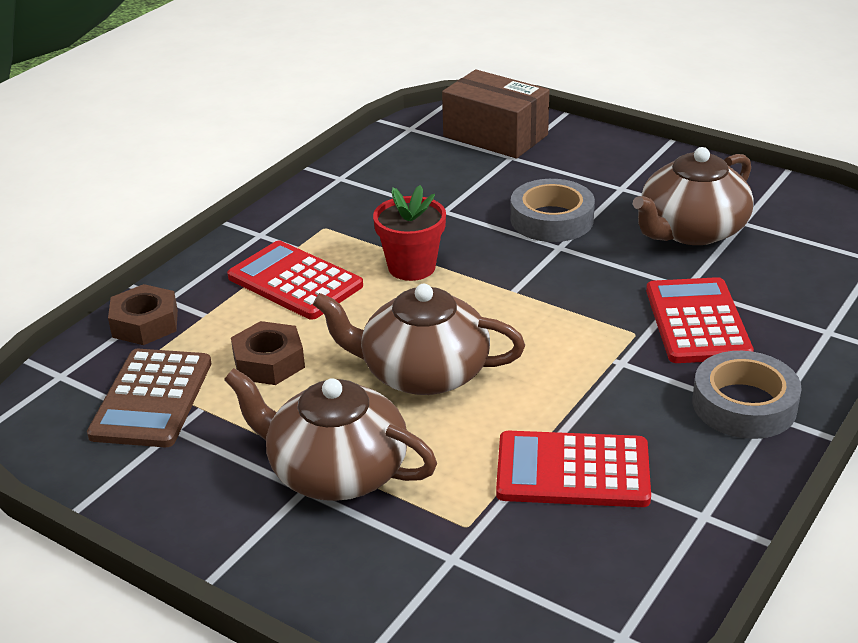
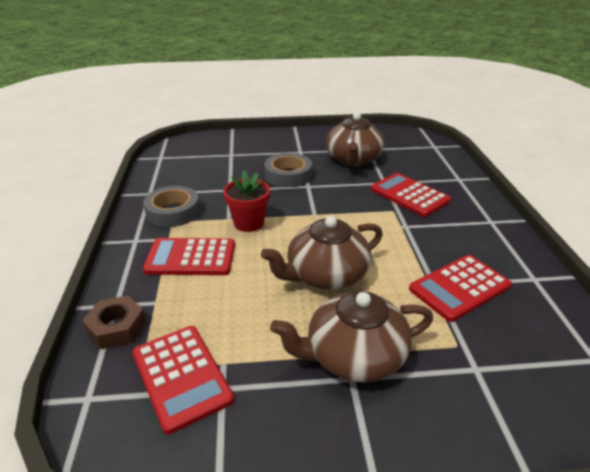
camera: 40 degrees left, 0 degrees up
(151, 399) = (181, 376): brown calculator -> red calculator
(269, 362) = (232, 311): brown nut -> none
(495, 136) = (211, 148): brown box -> none
(744, 404) = (476, 222): grey tape -> grey tape (173, 212)

